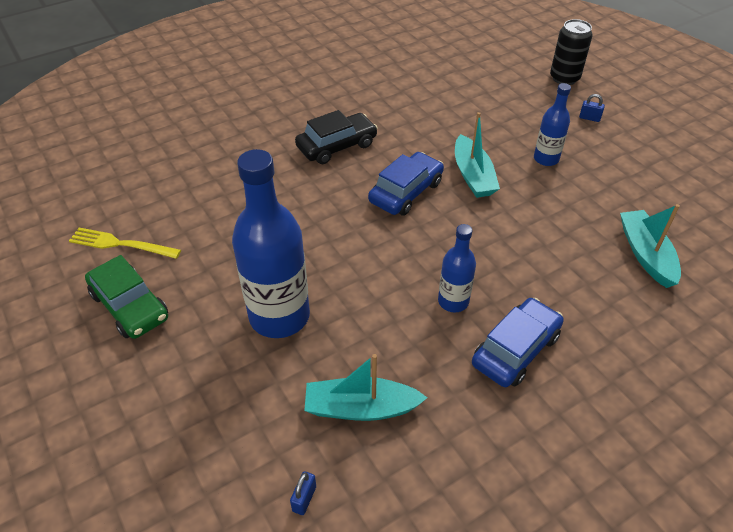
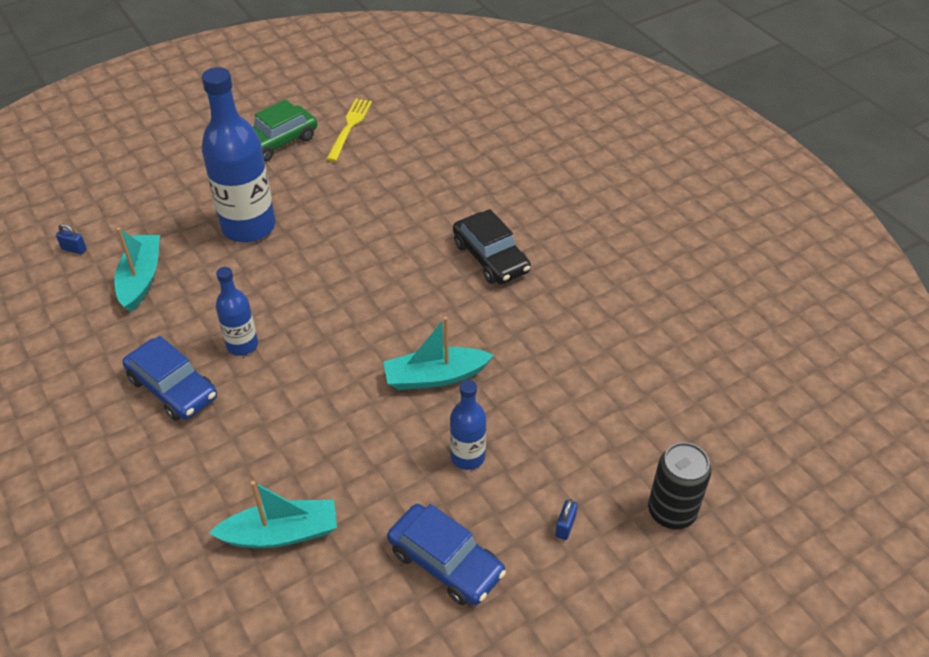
camera: 90 degrees right, 0 degrees up
(406, 192) = (408, 315): blue car -> blue car (445, 562)

